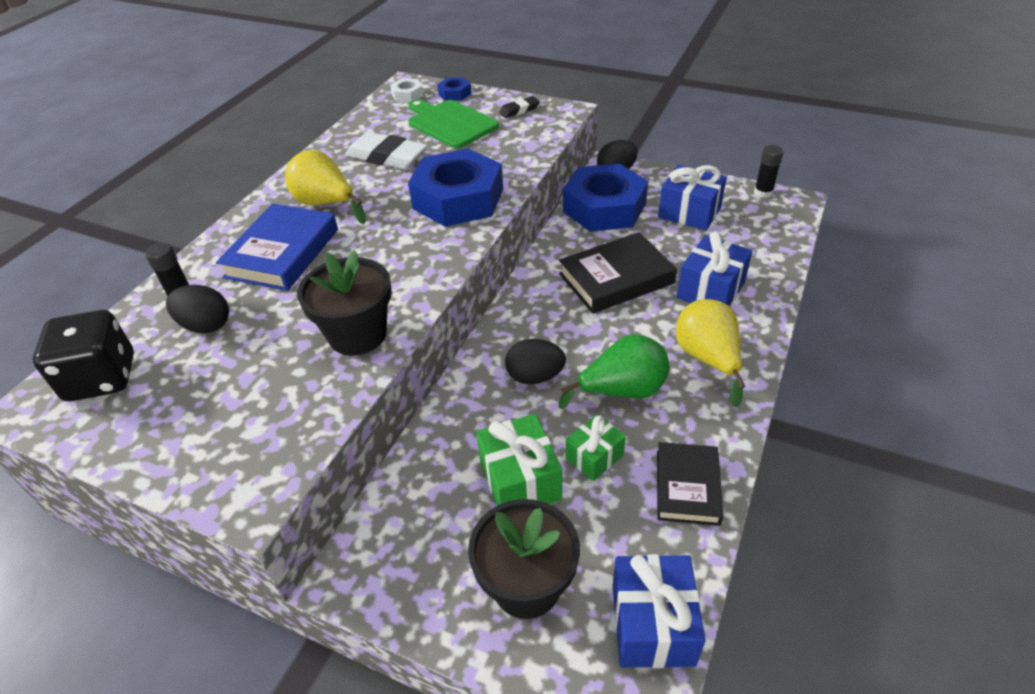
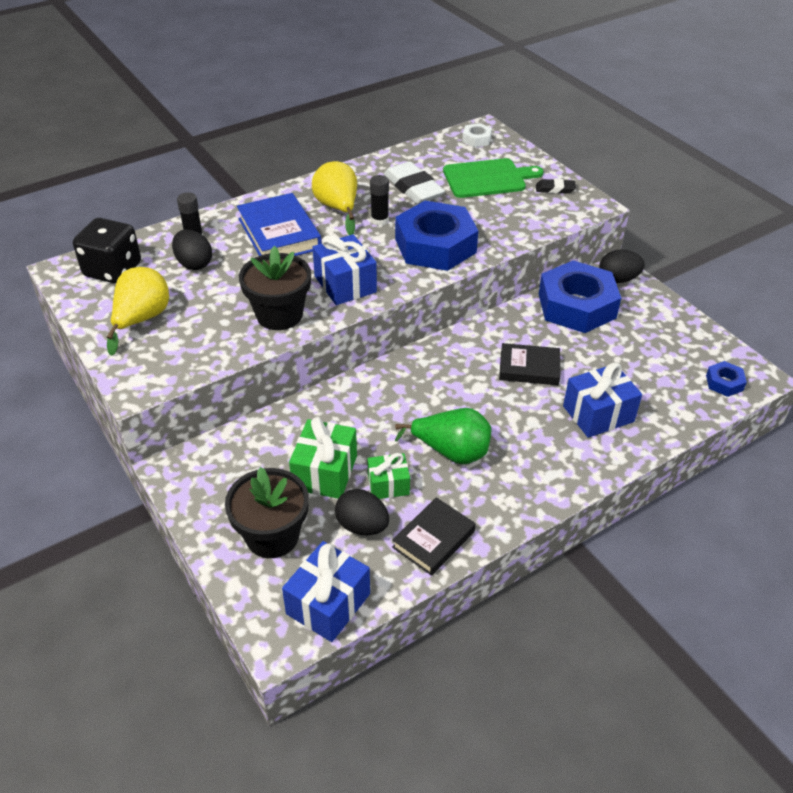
camera: 30 degrees right, 0 degrees up
(283, 253) = (279, 234): blue book -> blue book turned 75 degrees counterclockwise
(450, 123) = (487, 178): green cutting board -> green cutting board turned 90 degrees clockwise
(454, 94) = (515, 153): blue nut -> blue nut (724, 383)
(535, 376) = (398, 410): black egg -> black egg (362, 526)
(616, 279) = (529, 368): black book -> black book, size x0.66
(689, 212) = (647, 343): blue gift -> blue gift (345, 284)
(707, 359) = (540, 463): yellow pear -> yellow pear (142, 320)
(763, 192) = (736, 355): black glue stick -> black glue stick (379, 220)

